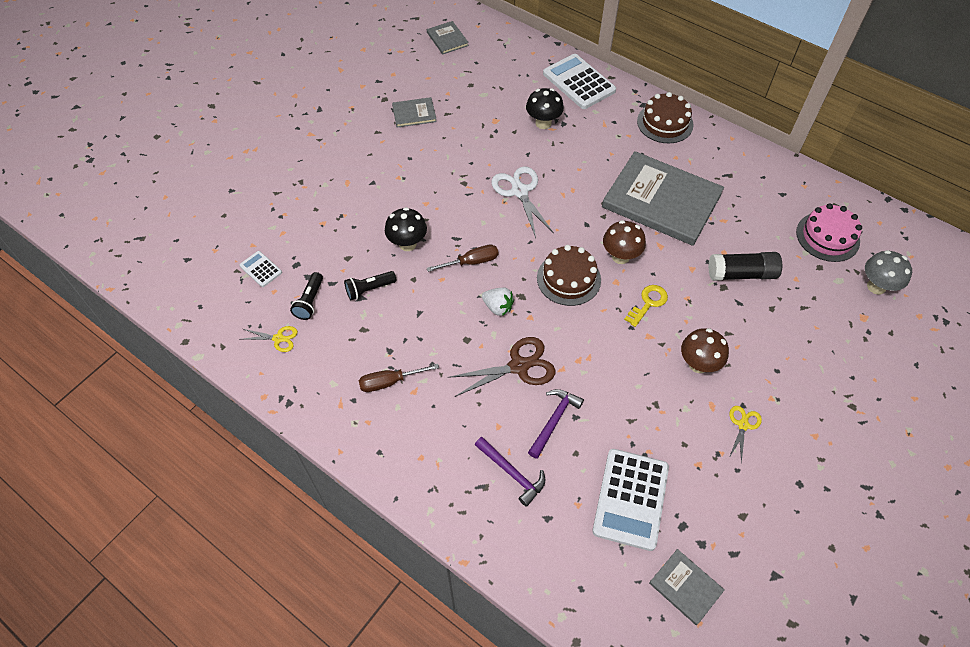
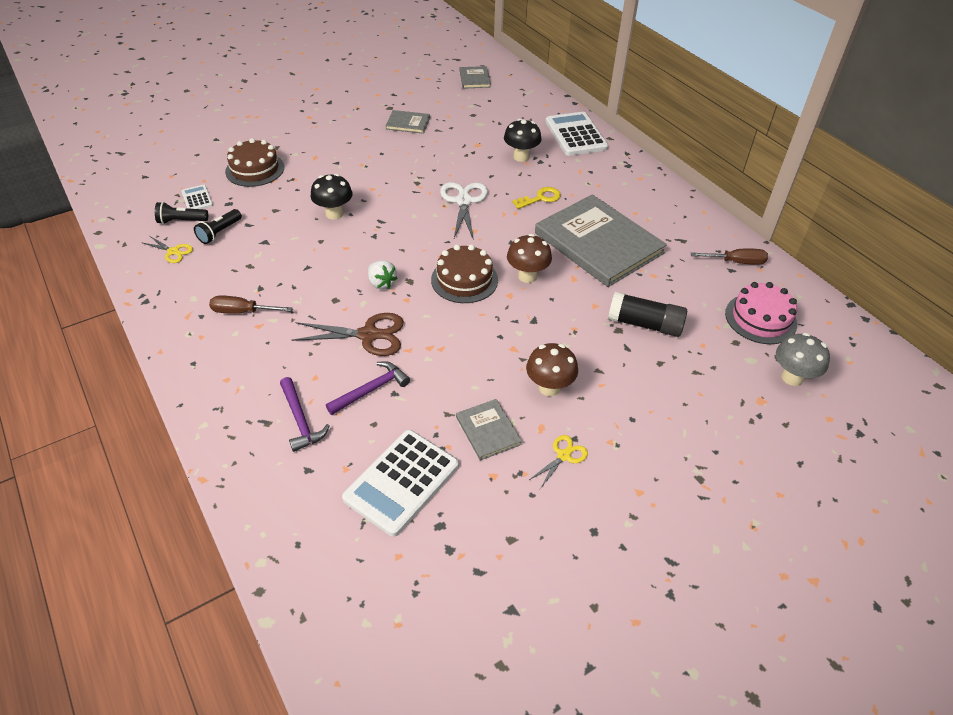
camera: 20 degrees right, 10 degrees down
(369, 289) = (276, 238): black flashlight -> black flashlight (181, 221)
(471, 262) = (381, 242): brown screwdriver -> brown screwdriver (736, 262)
(648, 303) = (530, 321): yellow key -> yellow key (540, 198)
(665, 123) = (641, 184): brown cake -> brown cake (255, 169)
(685, 587) = (405, 583): grey book -> grey book (488, 430)

